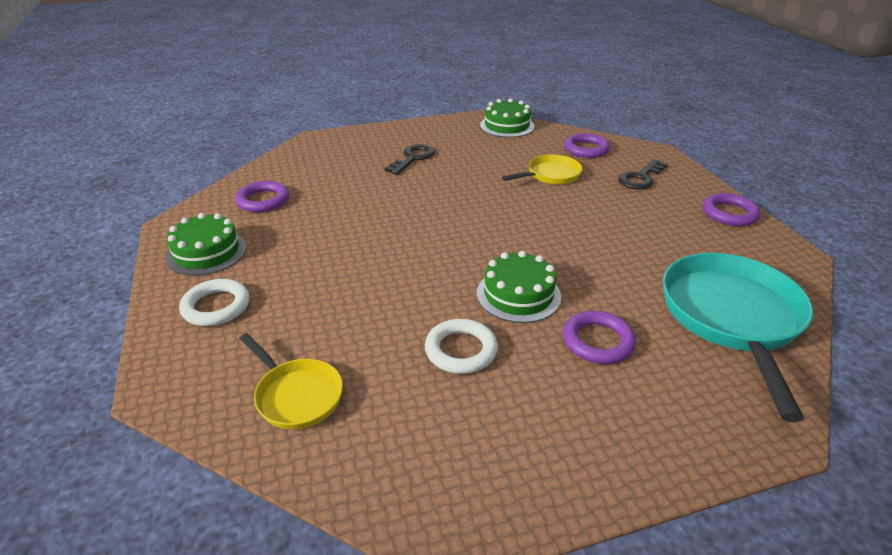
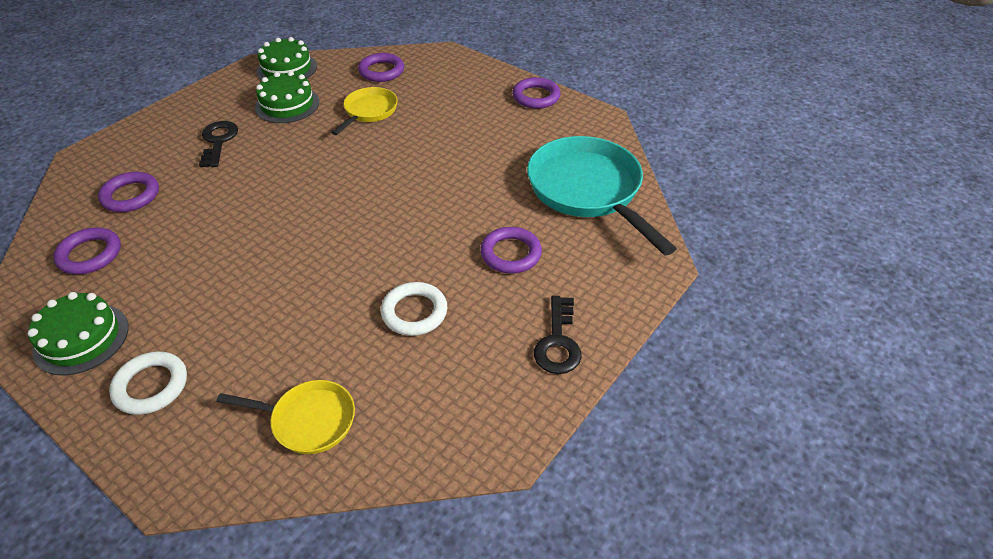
camera: 35 degrees left, 10 degrees up
(322, 173) = (131, 196): none -> purple ring
(518, 295) = (424, 242): green cake -> green cake (287, 105)
(640, 178) = (448, 86): black key -> black key (558, 342)

